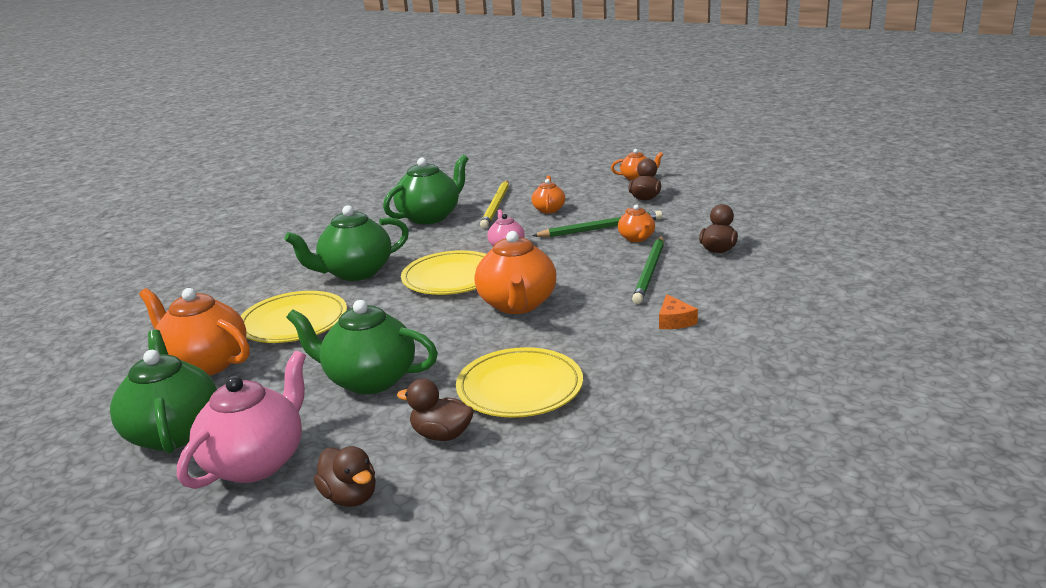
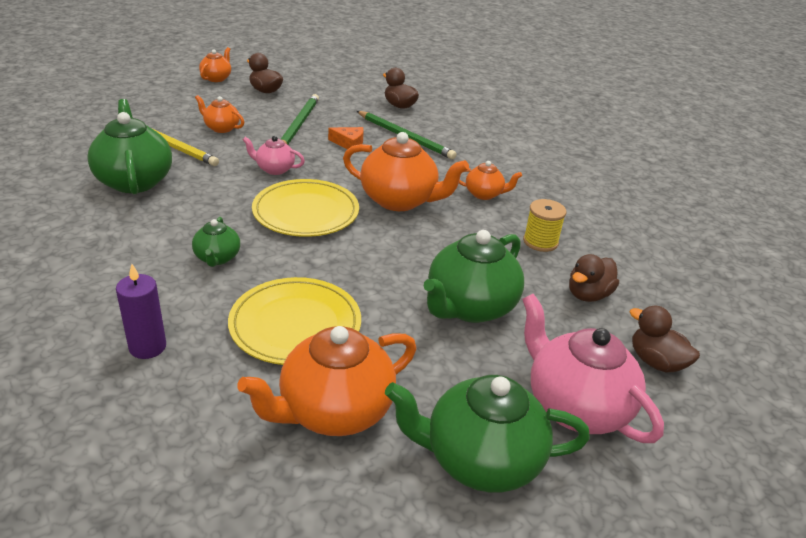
camera: 70 degrees left, 10 degrees up
(240, 289) = (147, 347): none -> purple candle
(350, 497) = (656, 362): brown duck -> brown duck turned 120 degrees counterclockwise
(355, 272) = (217, 258): green teapot -> green teapot, size x0.52
(520, 387) = (540, 242): yellow plate -> yellow spool
(637, 238) = (339, 120): orange teapot -> orange teapot (484, 194)
(674, 321) = (492, 157): orange cheese -> orange cheese (349, 143)

